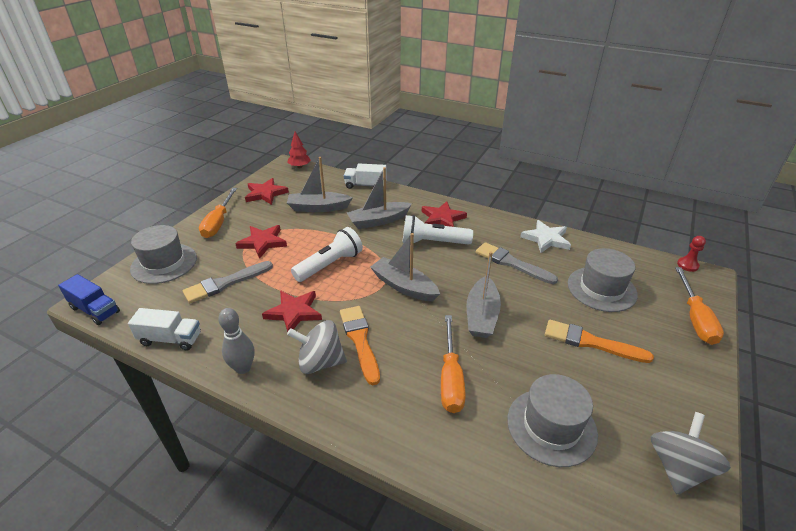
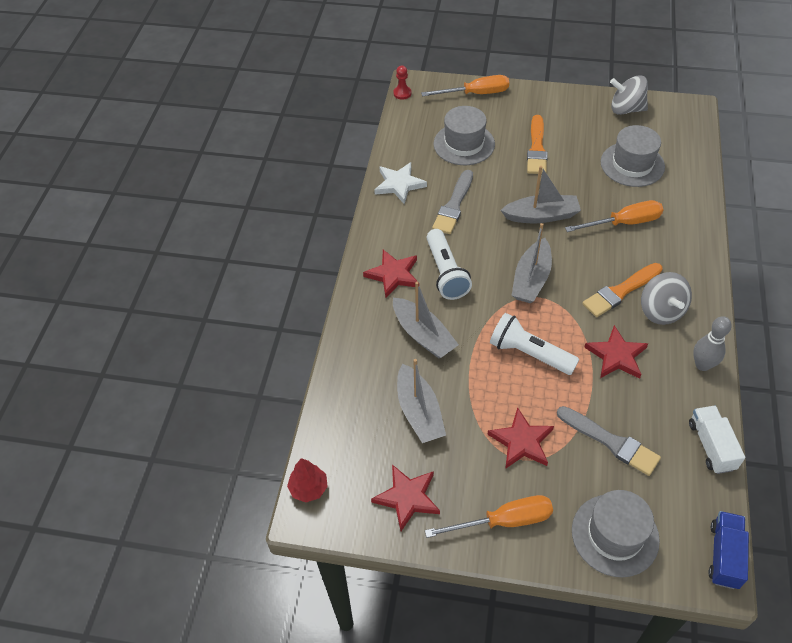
camera: 105 degrees left, 15 degrees up
(365, 185) = (340, 377): white truck -> none

